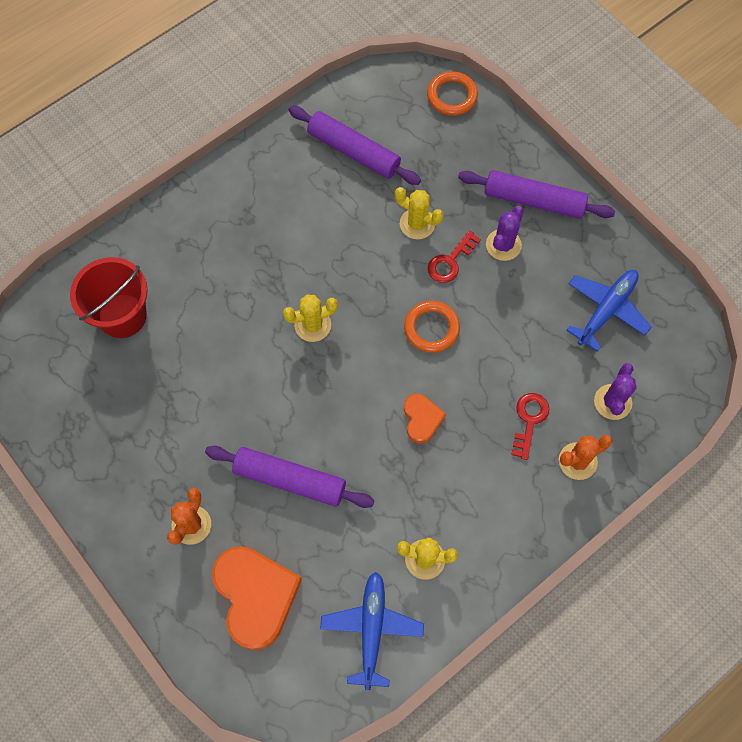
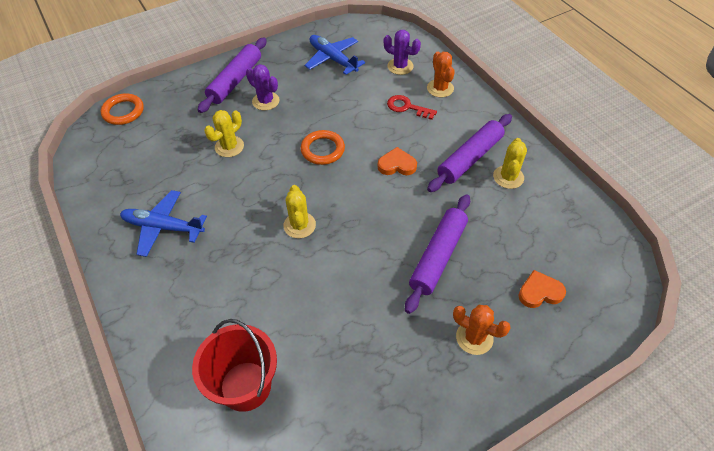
camera: 80 degrees left, 15 degrees down
(255, 596) = (539, 292): orange heart -> orange heart, size x0.52
(354, 151) = (144, 178): purple rolling pin -> purple rolling pin (469, 158)
(372, 630) = (564, 215): blue plane -> blue plane (163, 227)
(450, 261) = (269, 131): red key -> none

